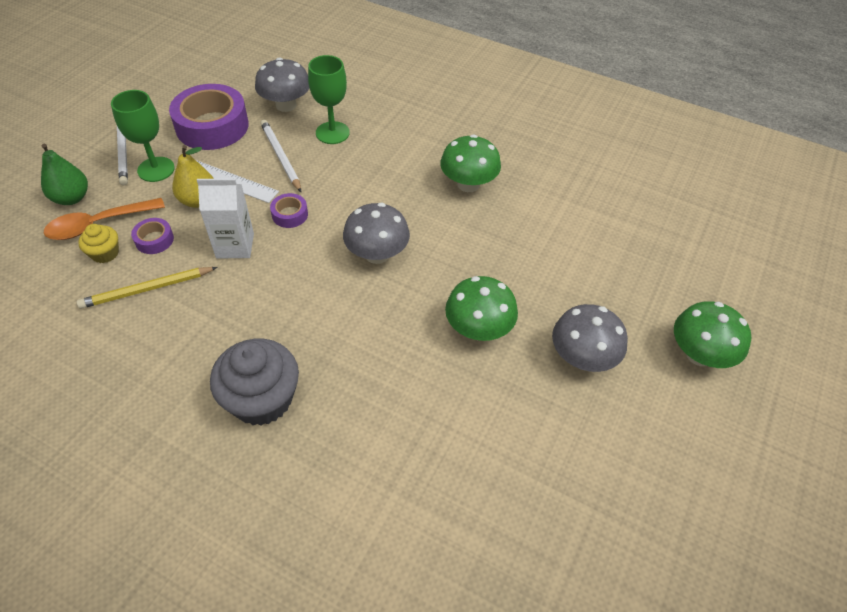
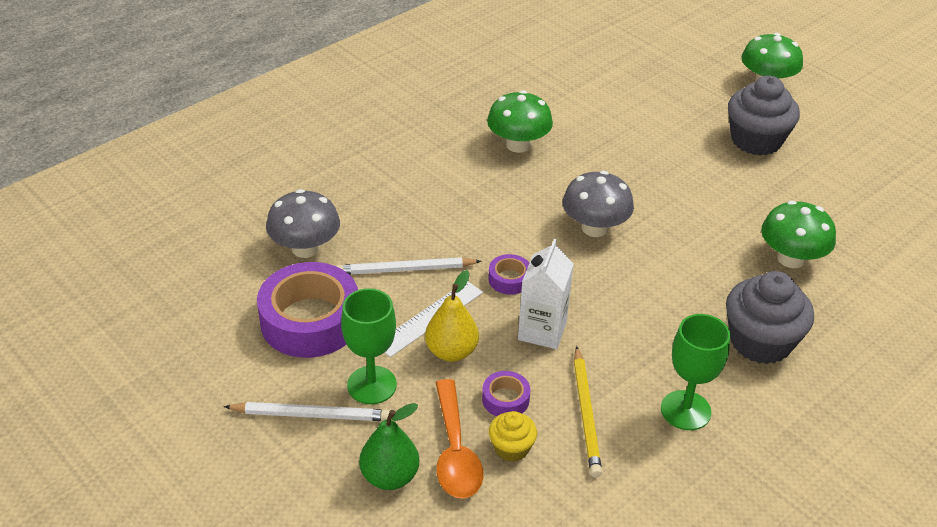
camera: 70 degrees left, 10 degrees down
(332, 133) = (383, 220): green goblet -> green goblet (685, 410)
(478, 329) = (710, 187): green mushroom -> green mushroom (791, 258)
(582, 357) = (756, 140): grey mushroom -> grey cupcake

